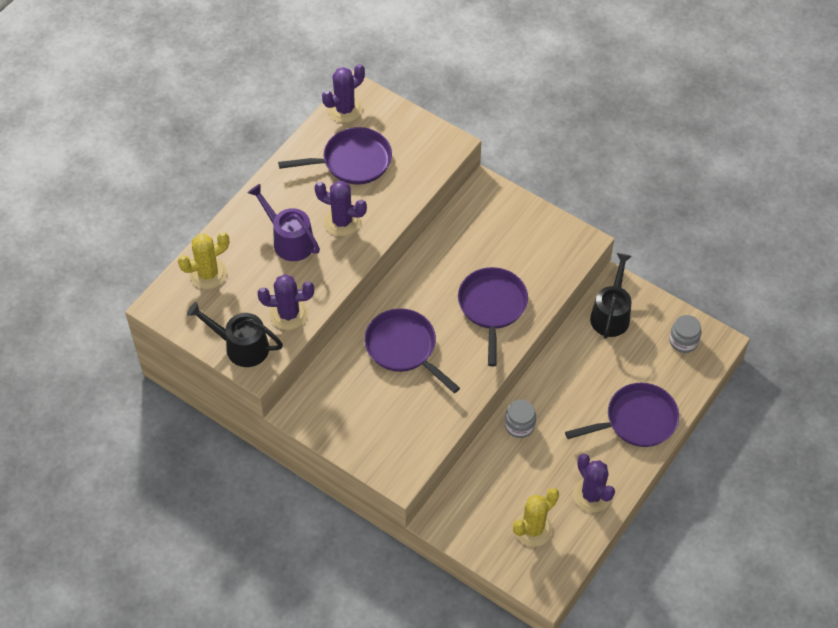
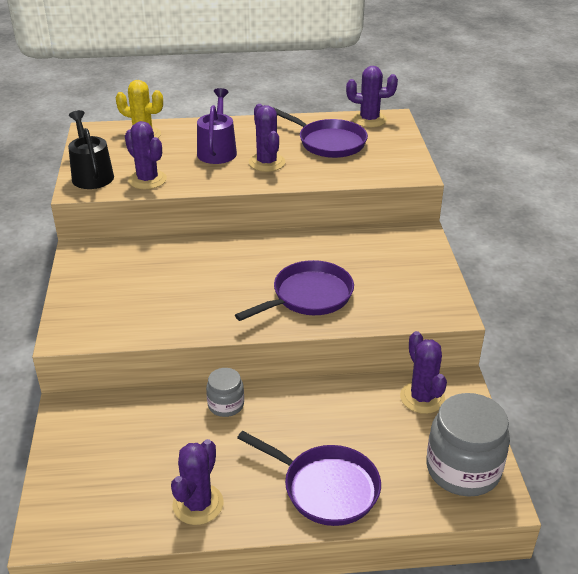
camera: 50 degrees right, 20 degrees down
(404, 348) = (205, 271): purple pan -> none
(533, 529) = (114, 481): yellow cactus -> none
(611, 314) = (422, 398): black watering can -> purple cactus
(683, 341) = (463, 469): grey jar -> grey jar, size x1.90

